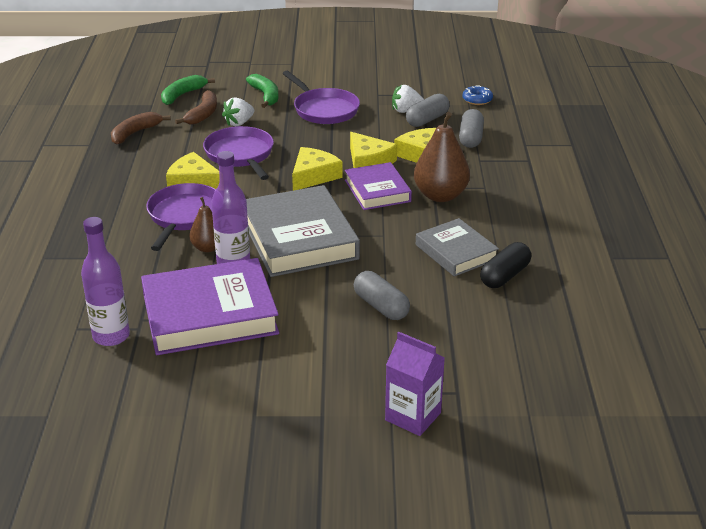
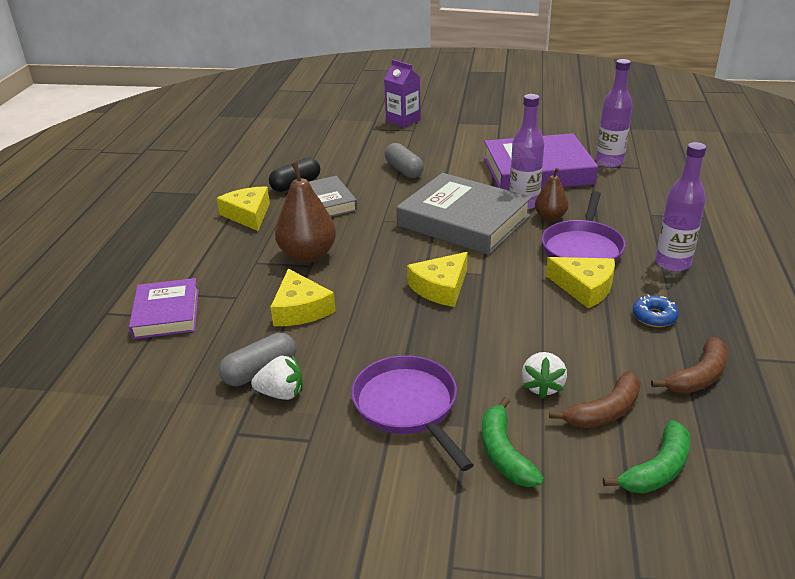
camera: 170 degrees left, 0 degrees up
(107, 206) = (672, 263): none -> purple bottle
(203, 114) = (604, 411): brown banana -> brown banana turned 150 degrees counterclockwise
(239, 123) = (542, 386): white strawberry -> white strawberry turned 135 degrees clockwise
(240, 155) = (532, 325): purple pan -> none
(299, 238) = (463, 221): grey book -> grey book turned 45 degrees counterclockwise
(368, 161) = (370, 304): yellow cheese -> yellow cheese (248, 215)
(377, 191) = (373, 264): purple book -> purple book (166, 313)
(471, 138) = (222, 332): grey capsule -> none
(477, 100) = (158, 410): blue donut -> blue donut (654, 317)

